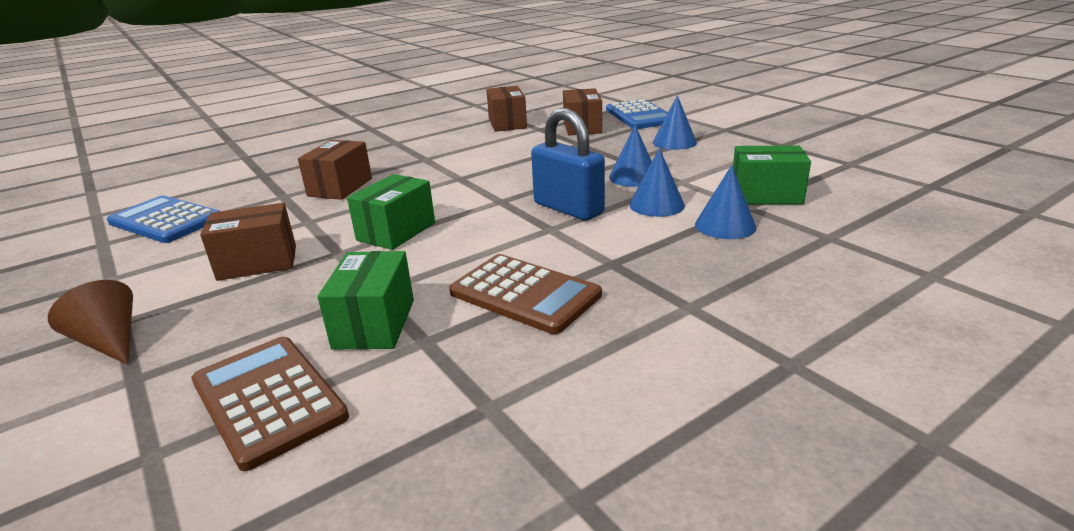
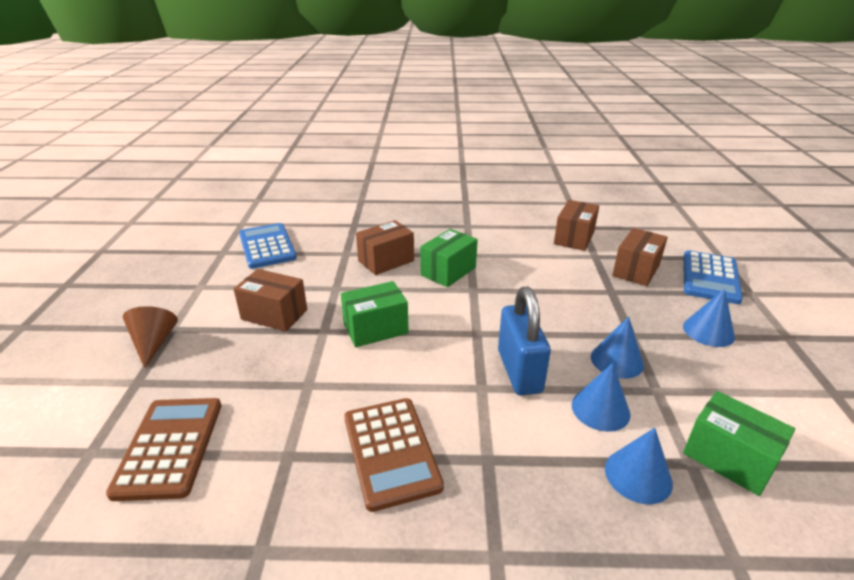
camera: 35 degrees right, 5 degrees up
(374, 324) = (277, 417): green box -> green box (448, 271)

